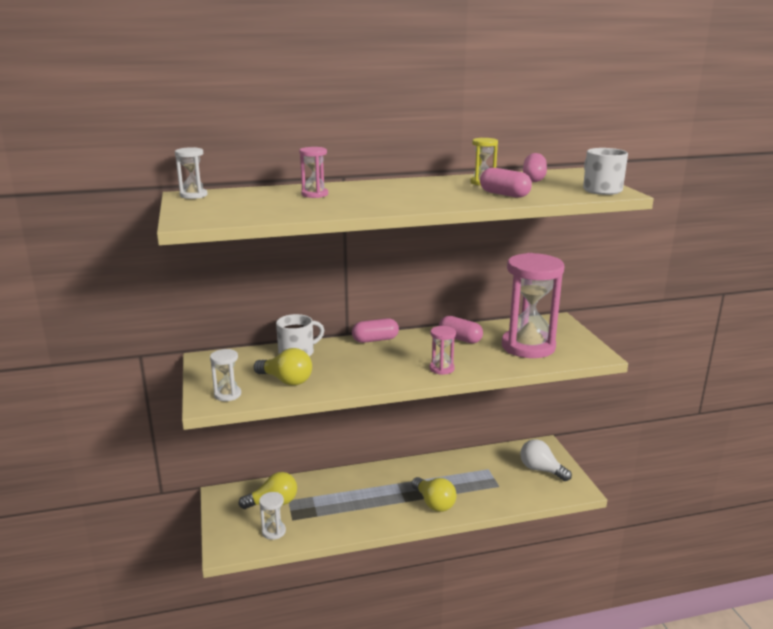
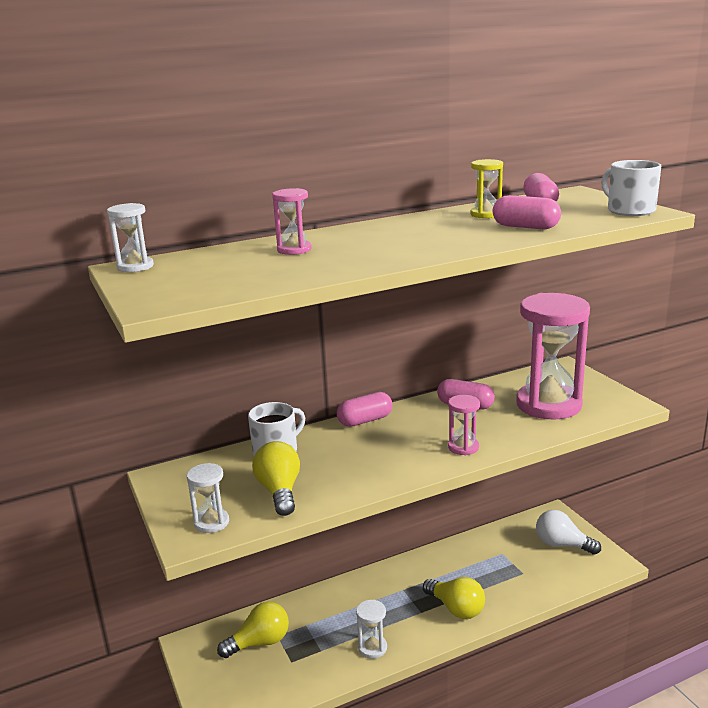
camera: 10 degrees left, 0 degrees up
(273, 531) = (273, 682): white hourglass -> white hourglass (372, 648)
(286, 380) = (279, 491): yellow light bulb -> yellow light bulb turned 120 degrees counterclockwise

